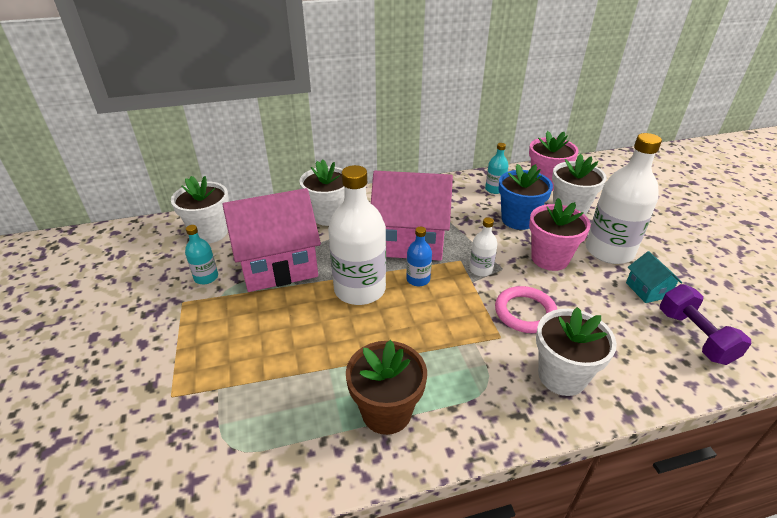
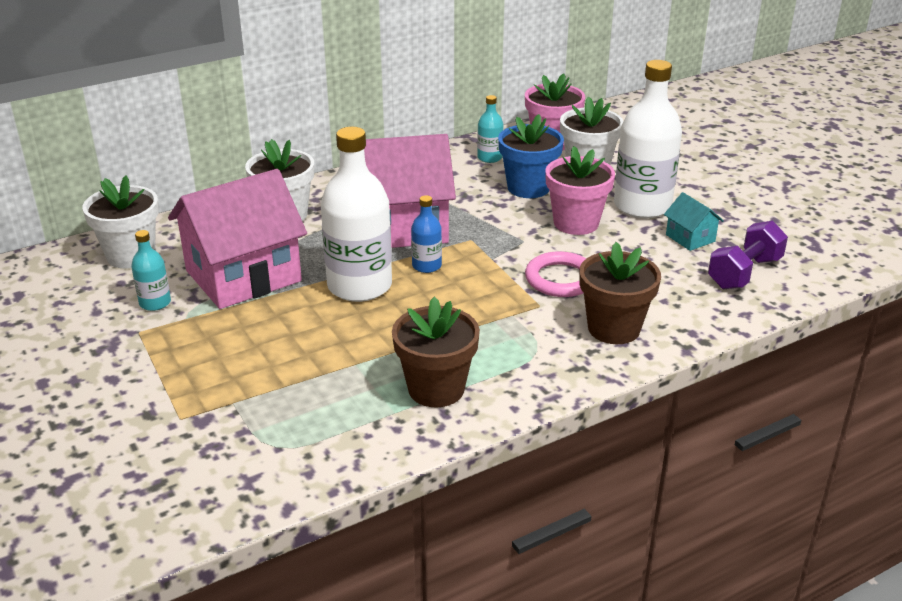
camera: 15 degrees left, 5 degrees down
(480, 269) = (498, 245): white bottle -> none
(562, 376) = (614, 328): white flower pot -> brown flower pot
(694, 336) = (744, 273): purple dumbbell -> purple dumbbell turned 75 degrees clockwise

